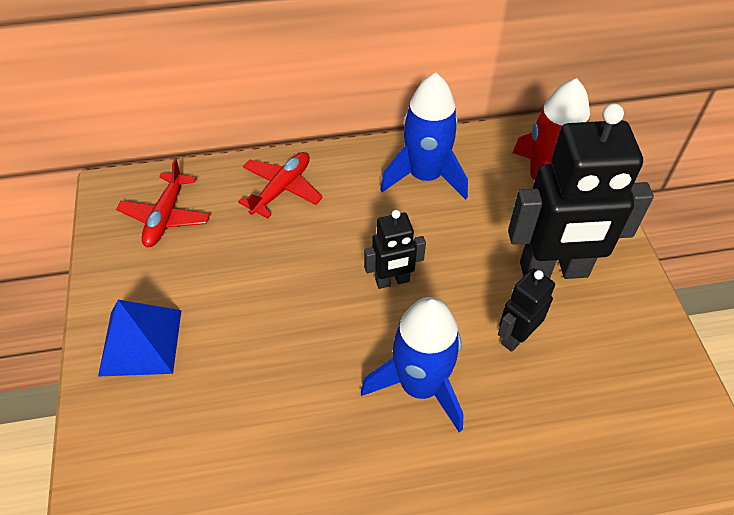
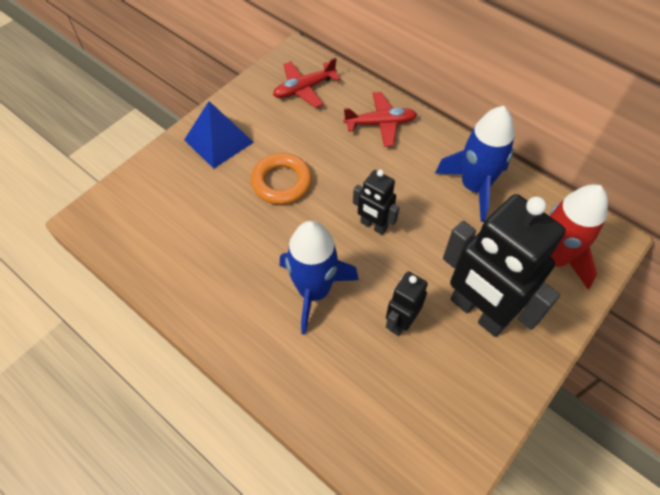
camera: 50 degrees right, 5 degrees up
(261, 321) = (281, 182): none -> orange ring
(516, 336) = (400, 322): black robot -> black robot turned 60 degrees counterclockwise

